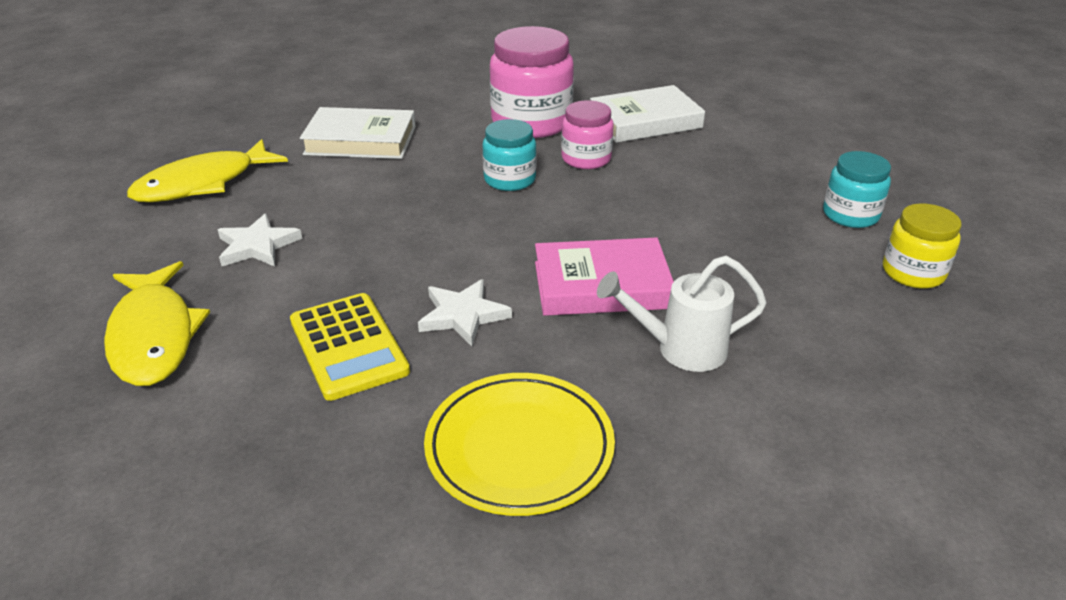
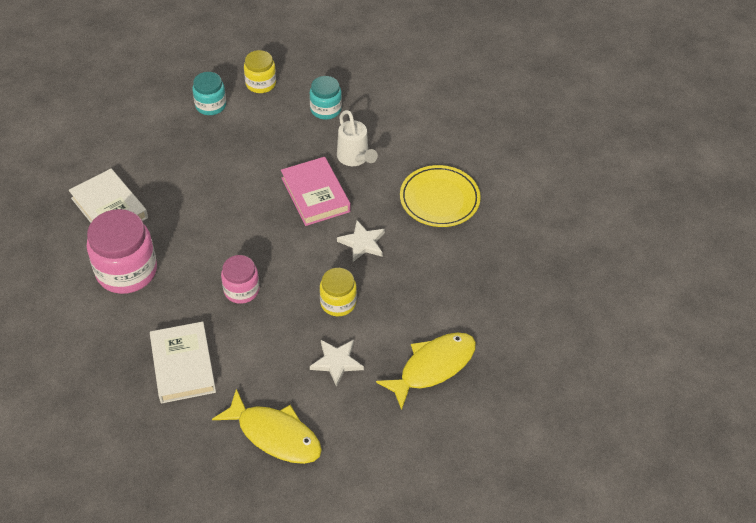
camera: 110 degrees left, 15 degrees up
(348, 346) = (405, 280): yellow calculator -> none
(359, 266) = (338, 303): none -> yellow jar
(510, 179) = (216, 261): turquoise jar -> turquoise jar (325, 109)
(586, 159) = (176, 229): pink jar -> pink jar (241, 290)

